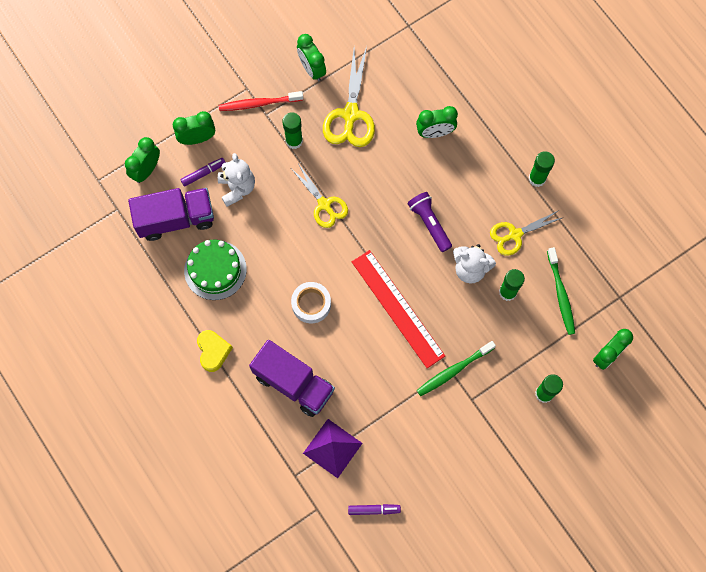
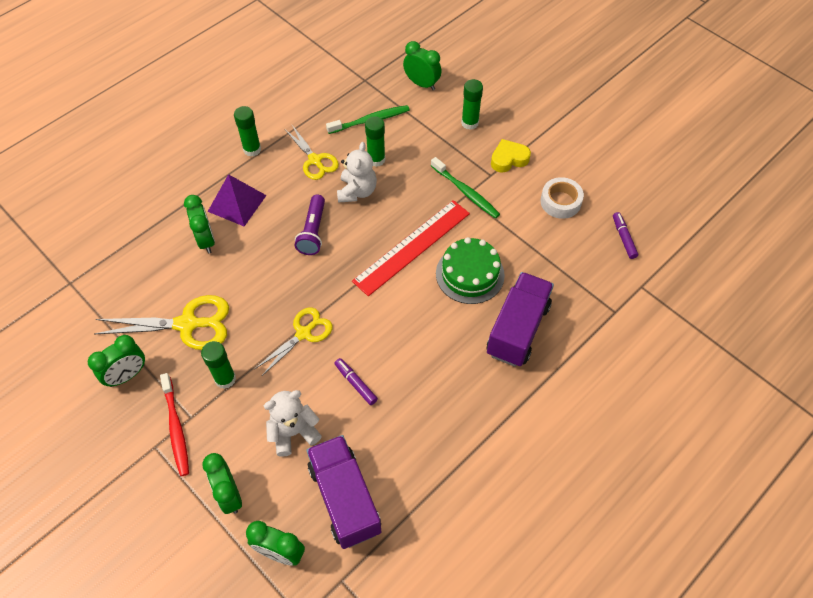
camera: 100 degrees left, 15 degrees down
(203, 173) = (278, 477): purple marker -> purple marker (355, 383)
(213, 351) = (503, 419): yellow heart -> yellow heart (508, 159)
(215, 270) = (403, 437): green cake -> green cake (470, 274)
(311, 304) = (424, 327): white tape -> white tape (560, 202)
(332, 448) = (575, 282): purple pyramid -> purple pyramid (237, 203)
(429, 224) = (313, 231): purple flashlight -> purple flashlight turned 45 degrees counterclockwise

